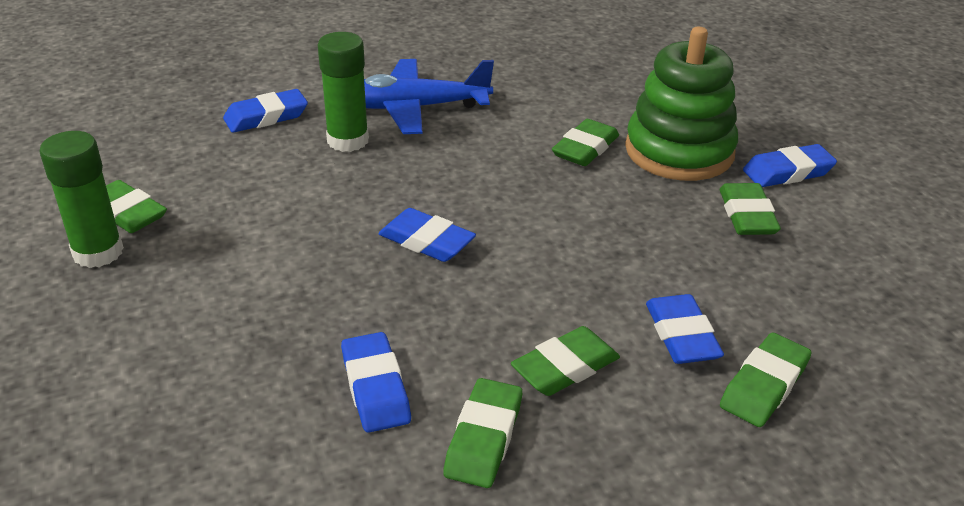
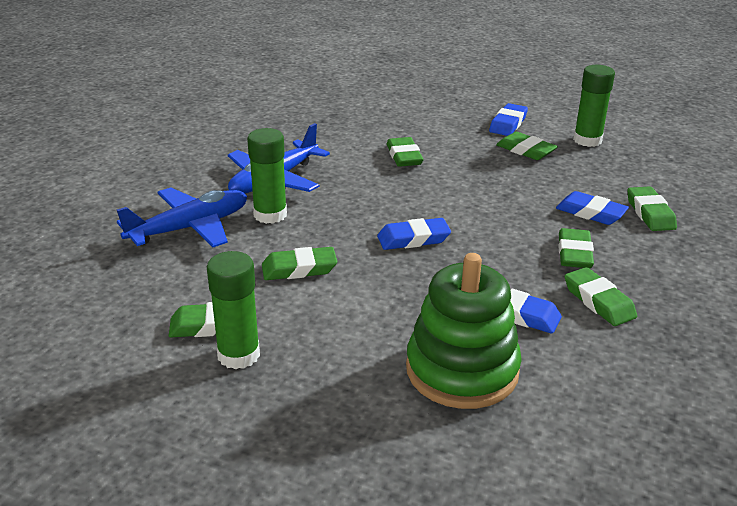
camera: 45 degrees left, 5 degrees down
(266, 117) = (190, 228): blue eraser -> blue plane
(276, 206) = (299, 269): none -> green eraser
(679, 151) = (448, 137): green stacking toy -> green stacking toy (462, 370)
(862, 246) = (587, 140): none -> green glue stick

